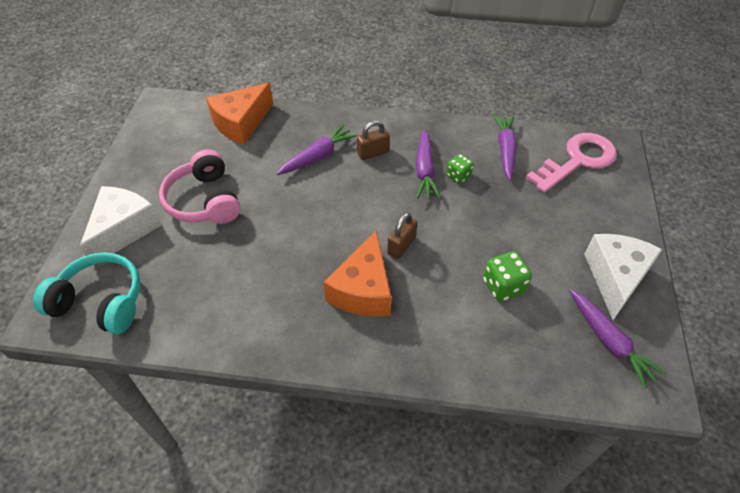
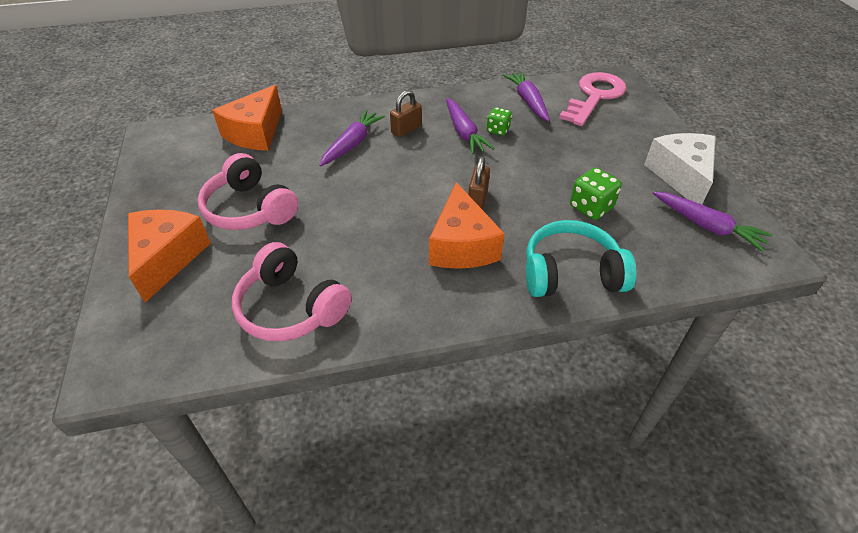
camera: 20 degrees left, 5 degrees down
(101, 302) = (172, 335): turquoise headphones -> turquoise headphones (571, 273)
(124, 230) = (168, 258): white cheese -> orange cheese
(197, 306) = (291, 307): none -> pink headphones

